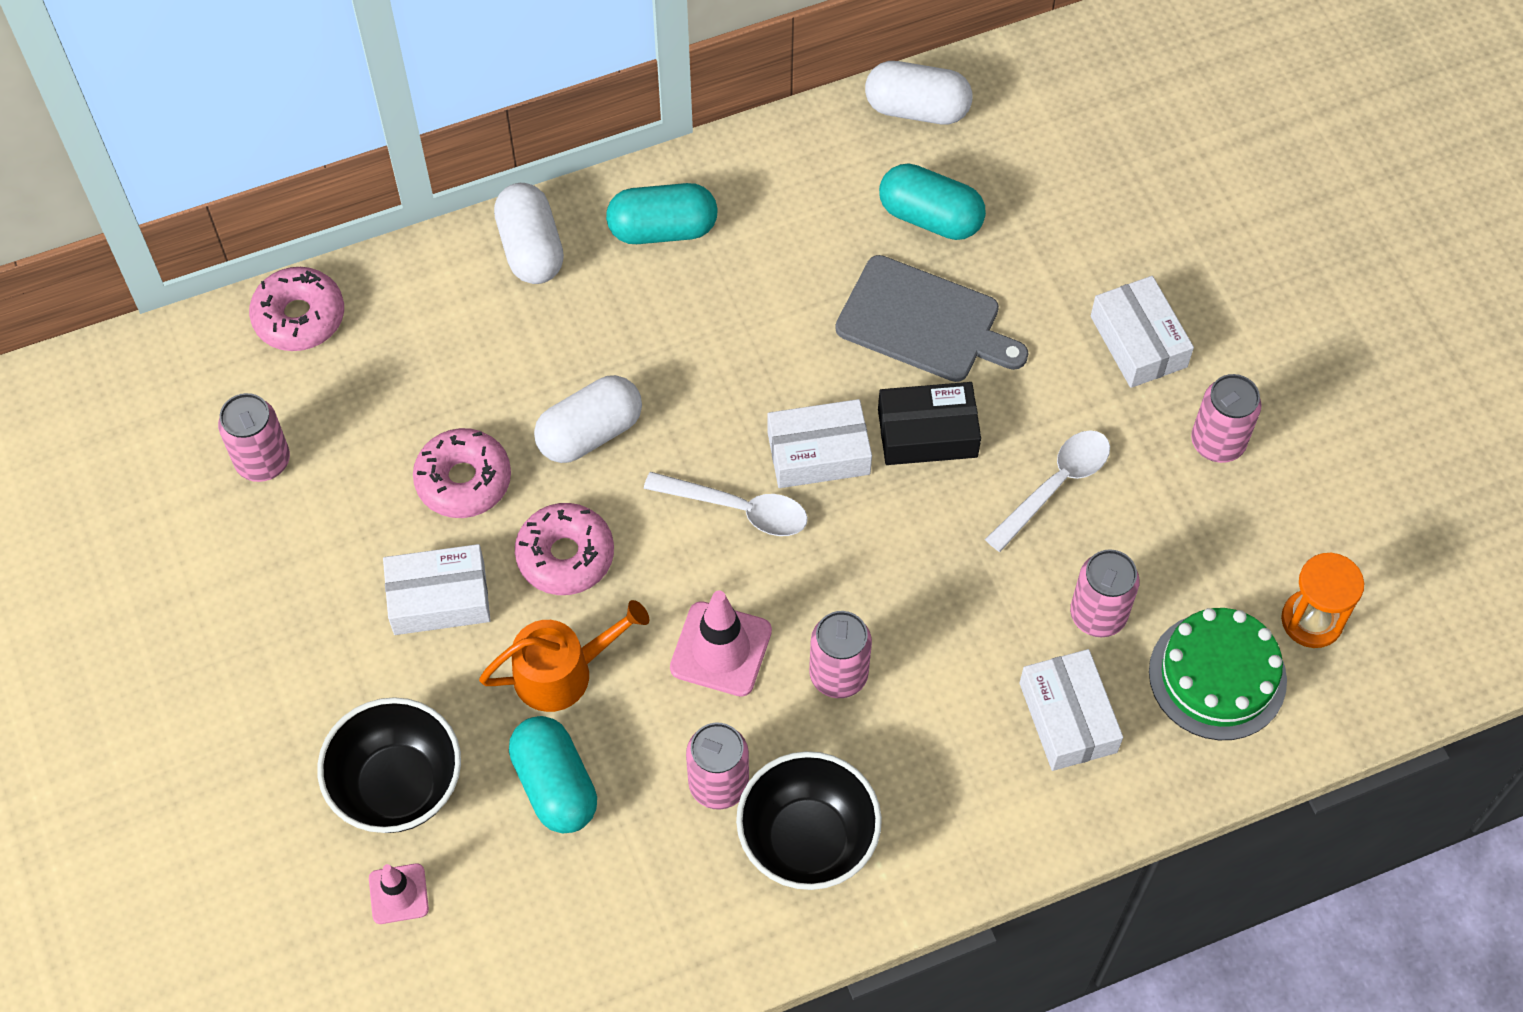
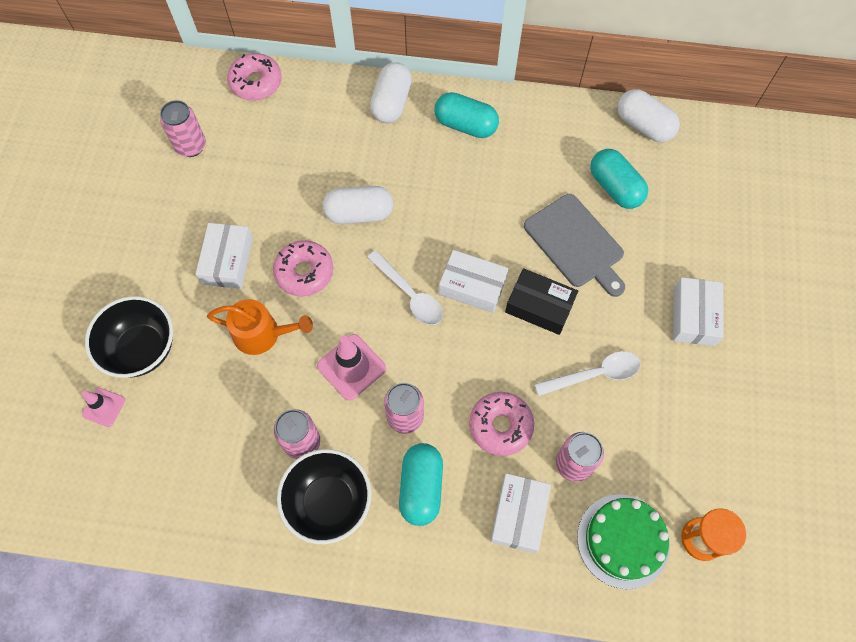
camera: 30 degrees right, 5 degrees up
(439, 598) = (227, 261): white box -> white box turned 75 degrees clockwise
(463, 480) = (280, 206): pink donut -> pink donut (500, 426)
(555, 785) = (218, 393): turquoise capsule -> turquoise capsule (421, 487)
(1217, 443) = (706, 400): pink can -> none

